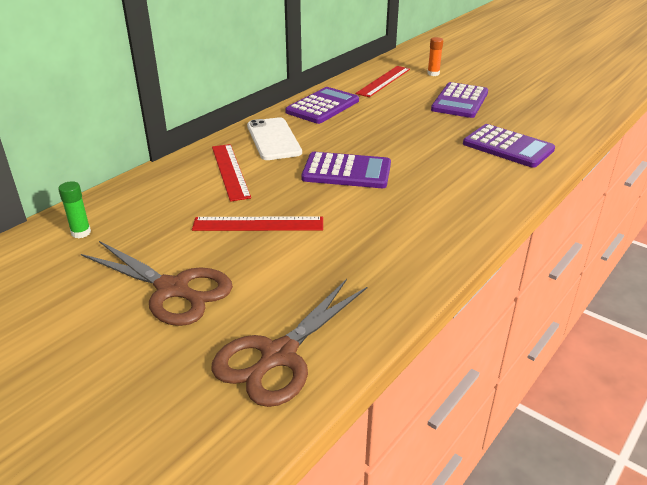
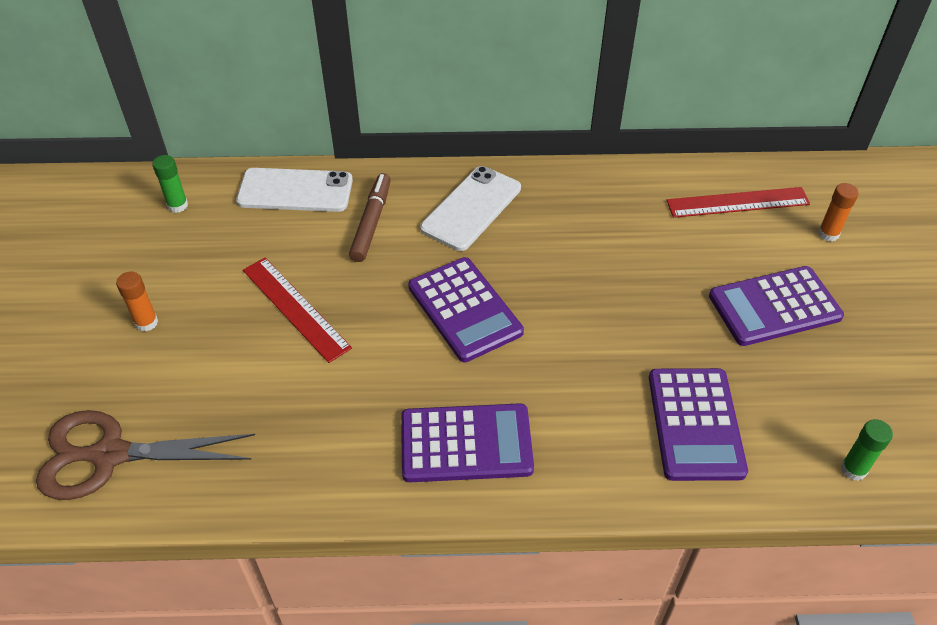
camera: 50 degrees right, 15 degrees up
(155, 184) = (295, 190): none -> white phone
(173, 289) = (146, 322): brown scissors -> orange glue stick
(230, 171) = (371, 222): red ruler -> brown marker
(322, 106) = (596, 195): purple calculator -> purple calculator (466, 443)
(574, 126) = (853, 469): none -> green glue stick

